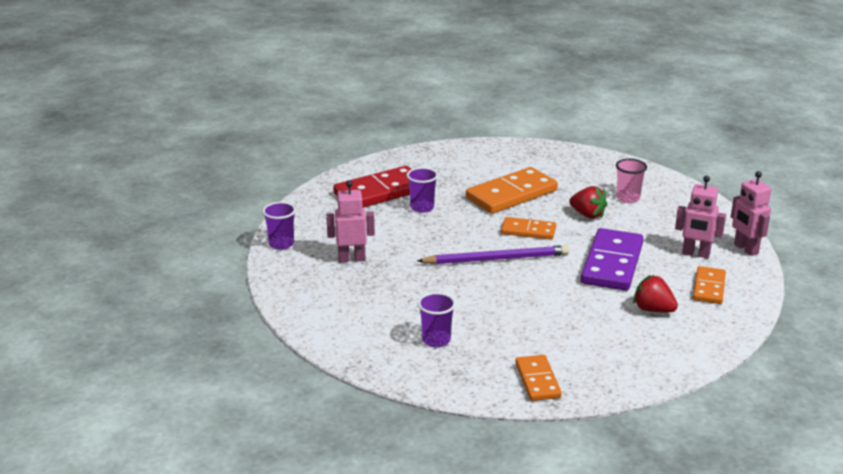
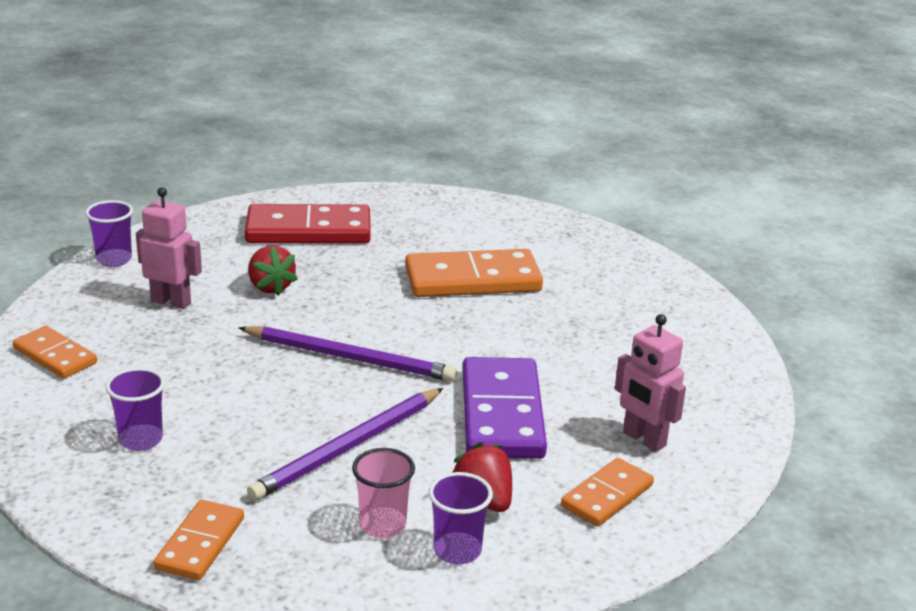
camera: 25 degrees right, 0 degrees up
(422, 207) = (336, 264): purple cup -> purple cup (457, 551)
(528, 231) = (437, 334): orange domino -> orange domino (55, 356)
(554, 306) = (348, 447): none -> purple pencil
(587, 215) = (546, 336): red strawberry -> red strawberry (270, 287)
(612, 263) = (501, 414): purple domino -> purple domino turned 45 degrees counterclockwise
(628, 198) = (632, 330): pink cup -> pink cup (382, 525)
(745, 249) = (732, 456): pink robot -> none

